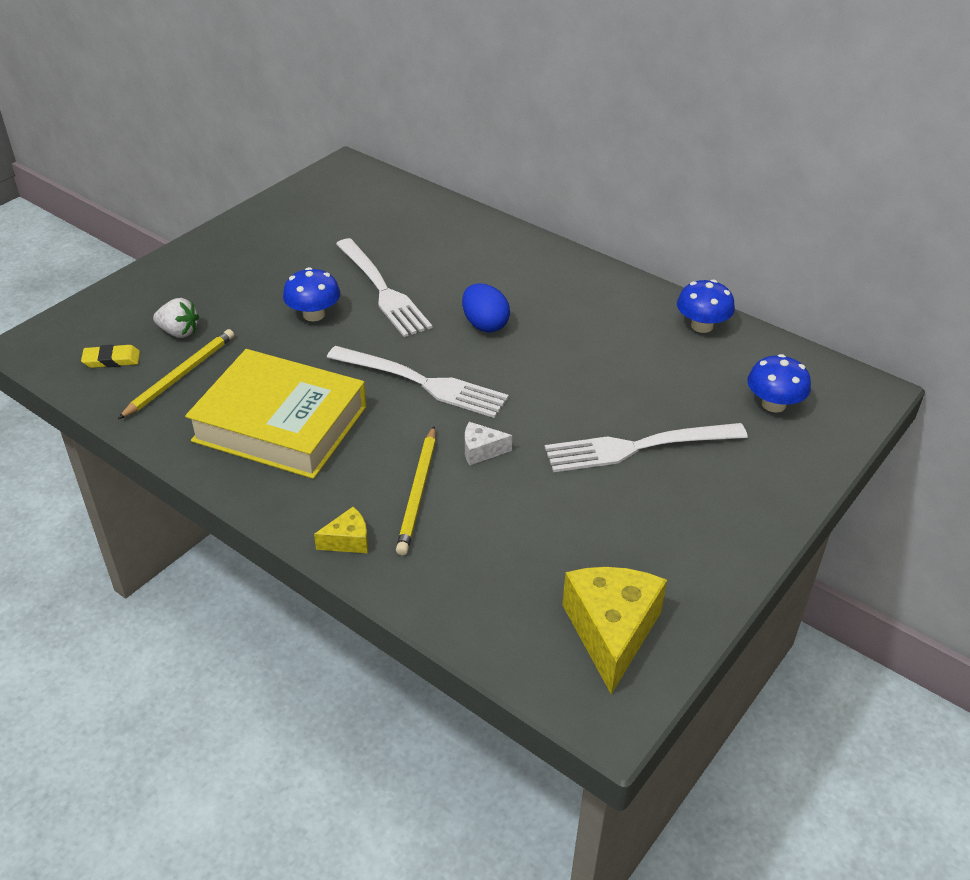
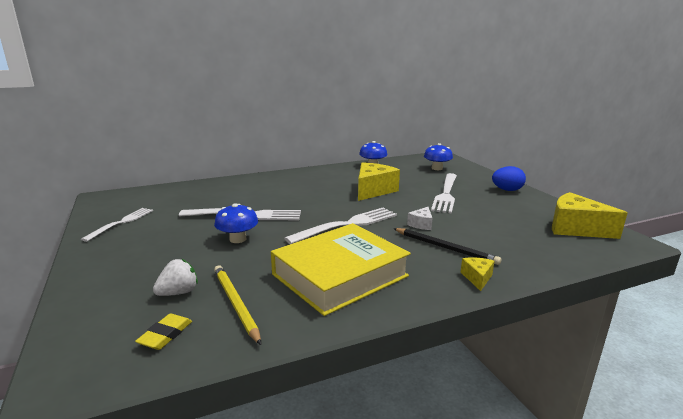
camera: 60 degrees left, 20 degrees down
(292, 218) = (121, 223): none -> white fork
(418, 493) = (445, 248): yellow pencil -> black pencil
(485, 325) = (316, 200): blue egg -> blue egg (507, 190)
(576, 365) = (373, 190): none -> yellow cheese

